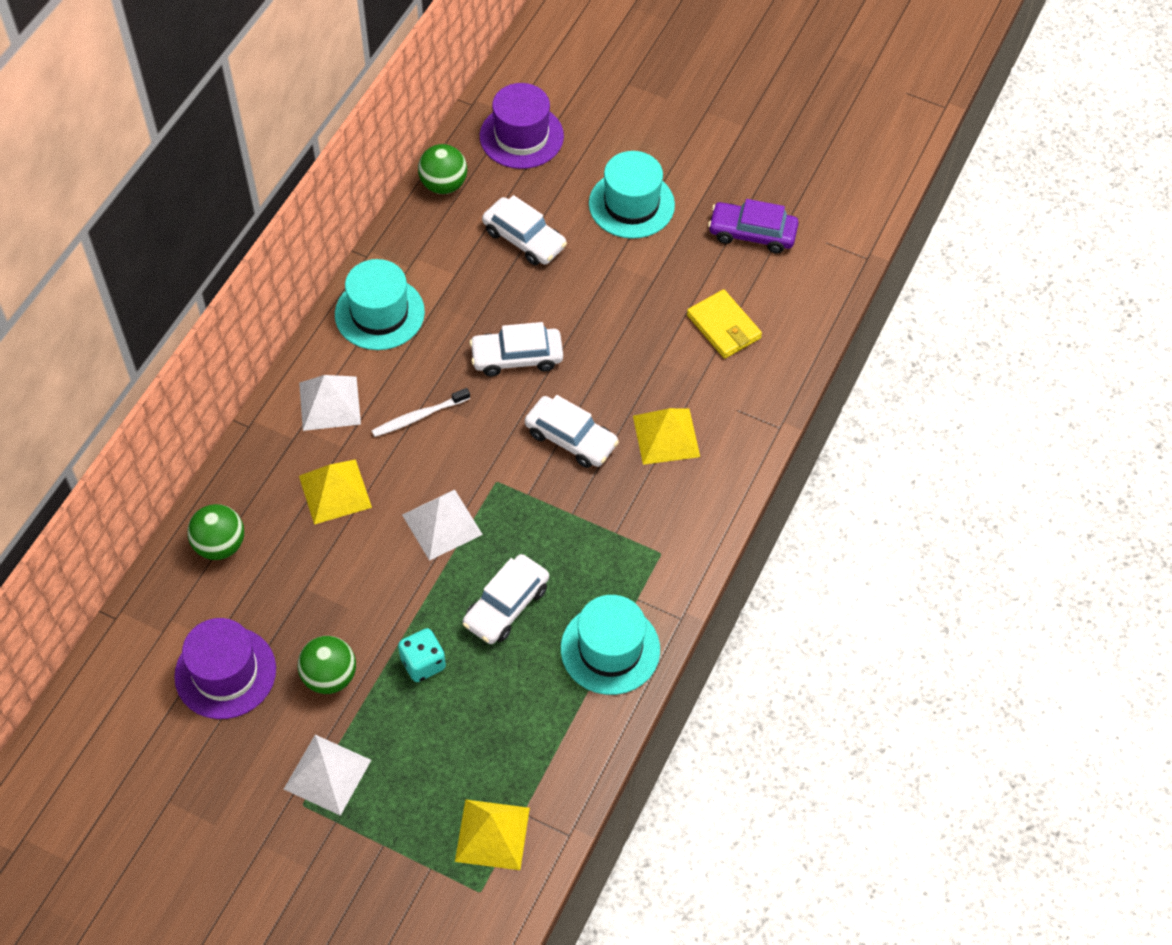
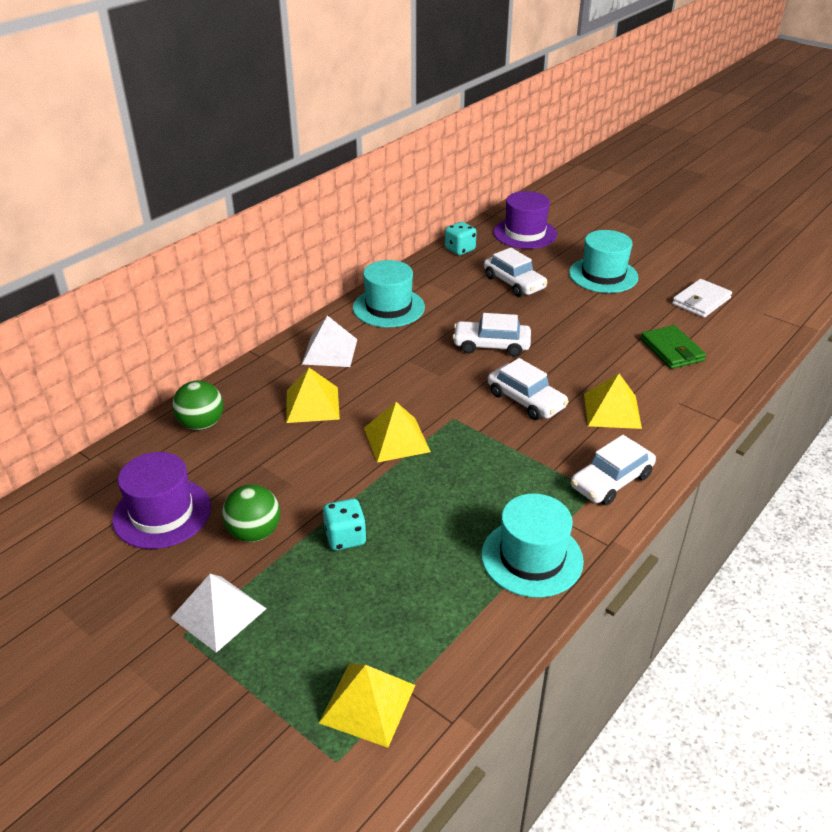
camera: 15 degrees right, 20 degrees down
(418, 417) = (399, 369): white toothbrush -> none
(442, 524) = (396, 439): white pyramid -> yellow pyramid
(443, 185) = (460, 249): green ball -> turquoise dice
(506, 605) = (438, 506): white car -> white car (611, 481)
(723, 327) = (672, 350): yellow wallet -> green wallet
(752, 233) = (701, 301): purple car -> white wallet

